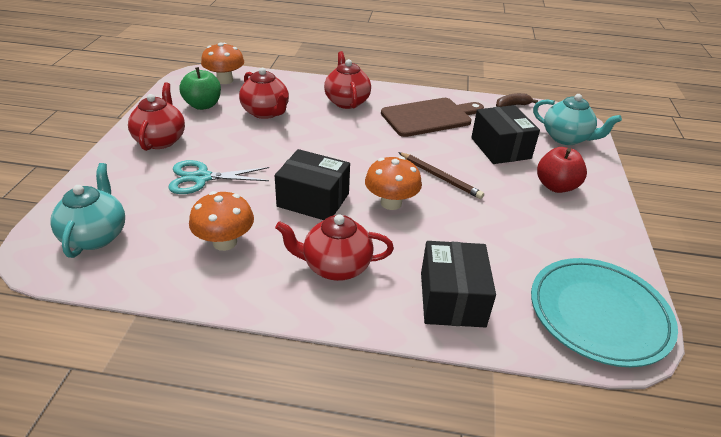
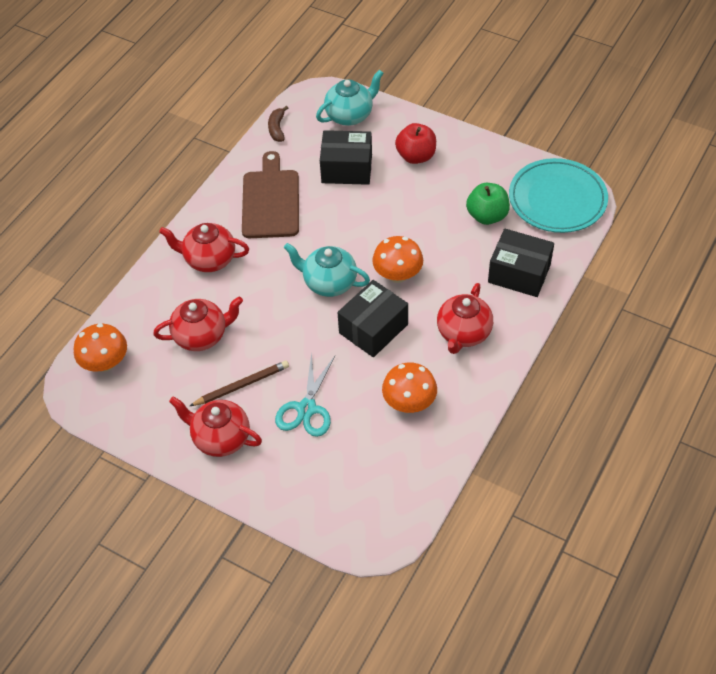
camera: 65 degrees left, 15 degrees up
(96, 236) = (368, 498): turquoise teapot -> turquoise teapot (329, 283)
(203, 105) = (159, 392): green apple -> green apple (487, 216)
(440, 177) = (374, 229): brown pencil -> brown pencil (242, 385)

